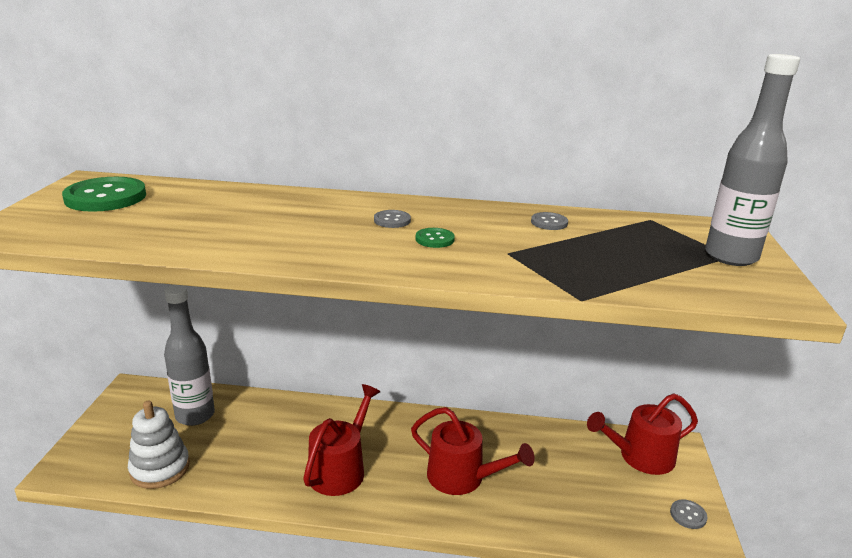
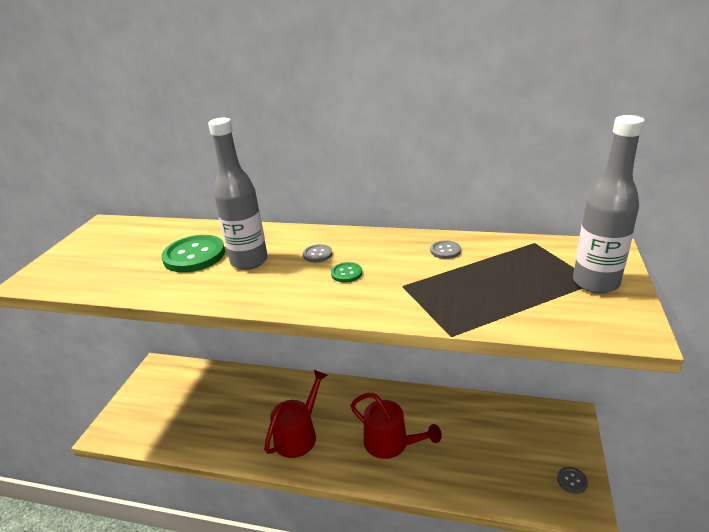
camera: 10 degrees right, 5 degrees up
(106, 197) = (111, 241): green button -> green button (194, 255)
(160, 468) = (169, 433): white stacking toy -> none
(195, 415) = (198, 388): grey bottle -> grey bottle (249, 261)
(640, 457) = (539, 426): red watering can -> none

